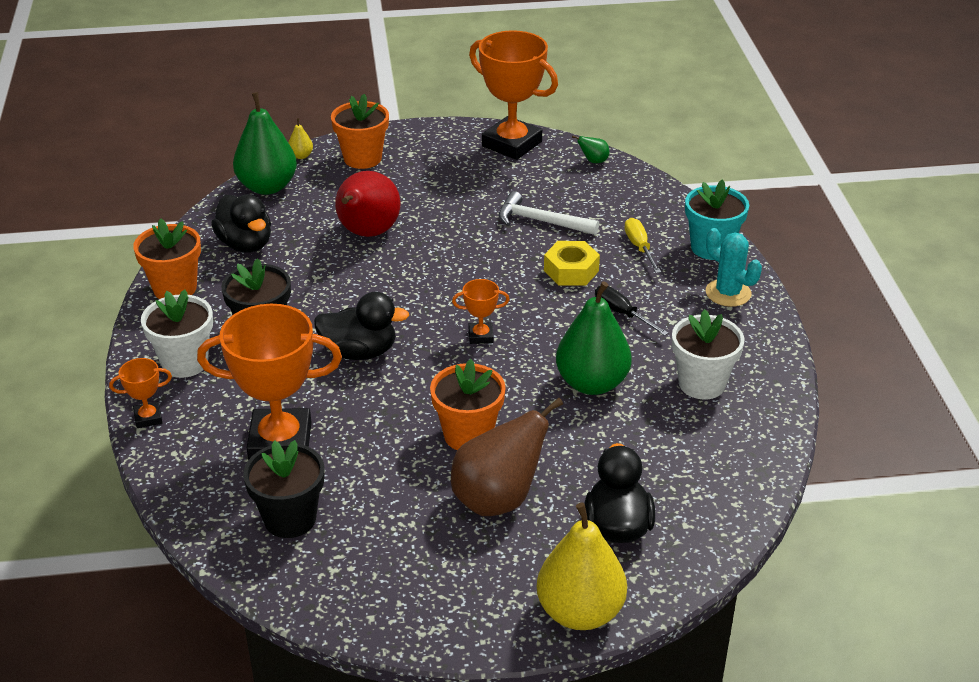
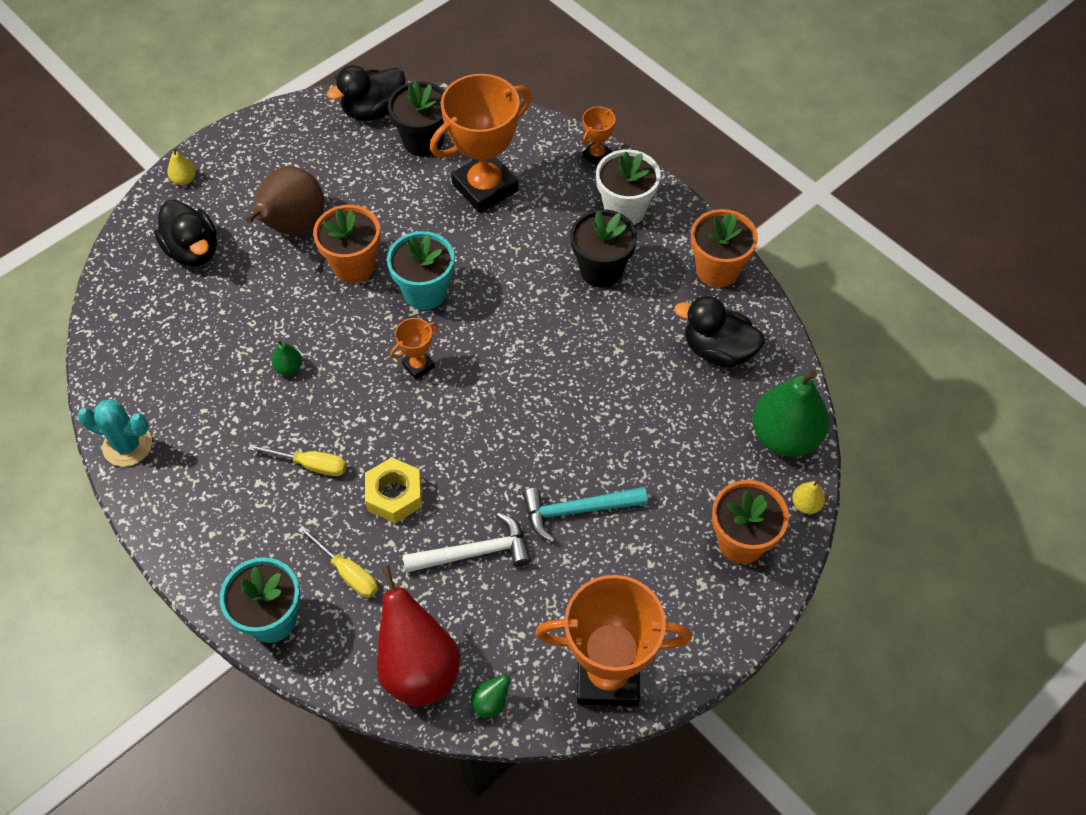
camera: 145 degrees right, 20 degrees up
(359, 352) = (503, 293): black duck -> black duck (373, 110)
(367, 233) = (627, 430): red pear -> red pear (418, 668)
(424, 383) = (425, 292): none -> turquoise flower pot
(449, 211) = (577, 511): none -> turquoise hammer
(580, 612) = (184, 180): yellow pear -> yellow pear, size x0.42
(592, 383) = (289, 367): green pear -> green pear, size x0.42
(622, 313) = (310, 465): black screwdriver -> yellow screwdriver
(702, 384) = (193, 419): white flower pot -> none
(728, 293) = (222, 554): turquoise cactus -> turquoise cactus (127, 445)

